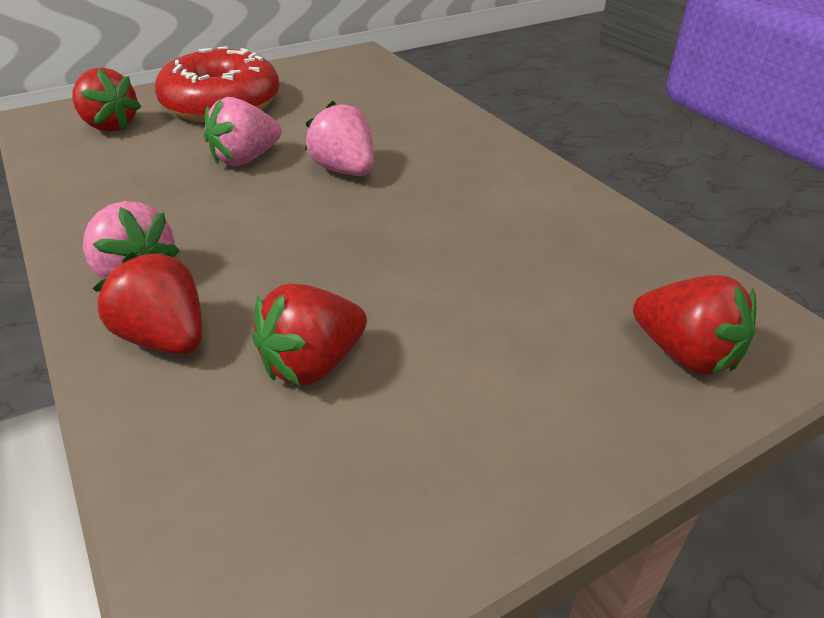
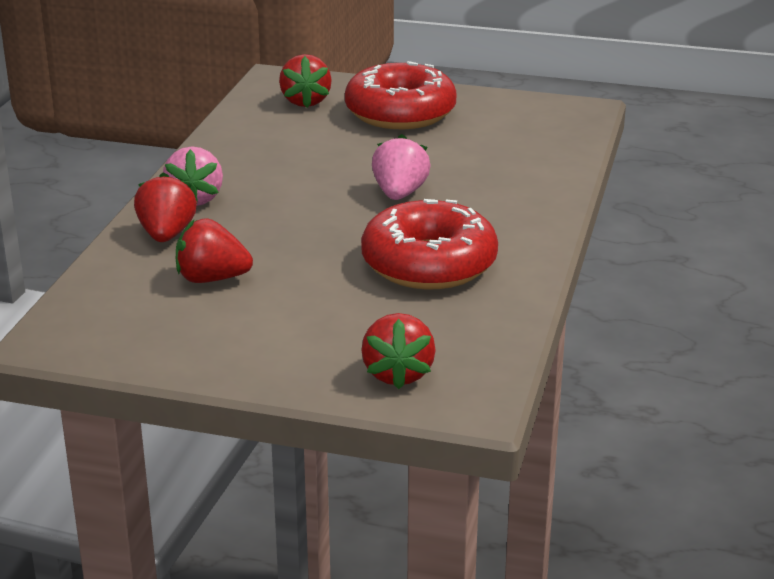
camera: 45 degrees right, 10 degrees down
(245, 159) = (351, 159): pink strawberry -> none
(487, 221) = (429, 264): none -> red donut

